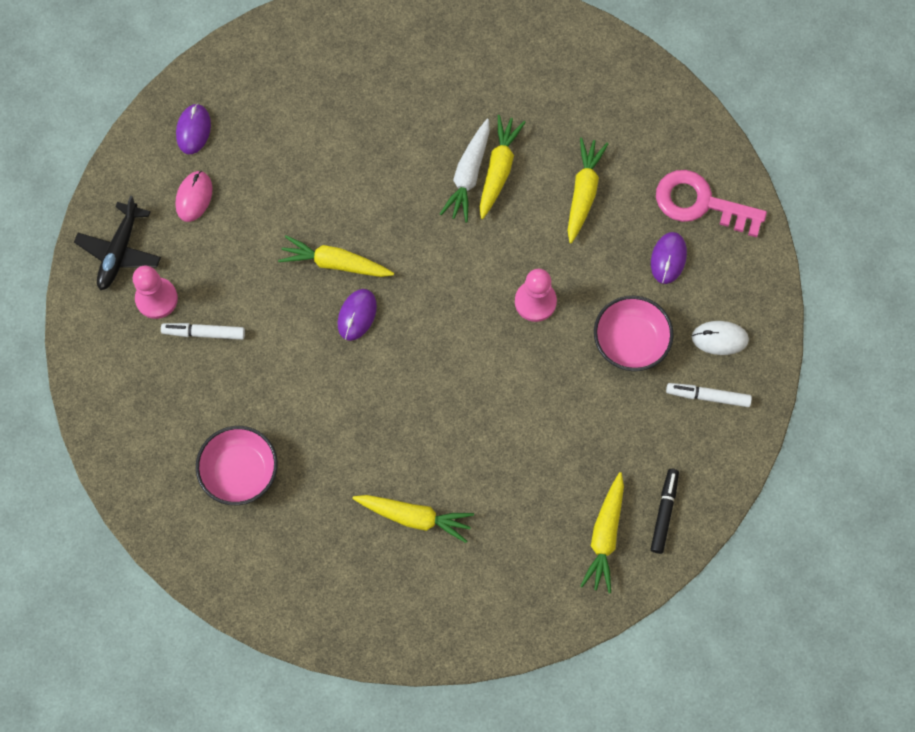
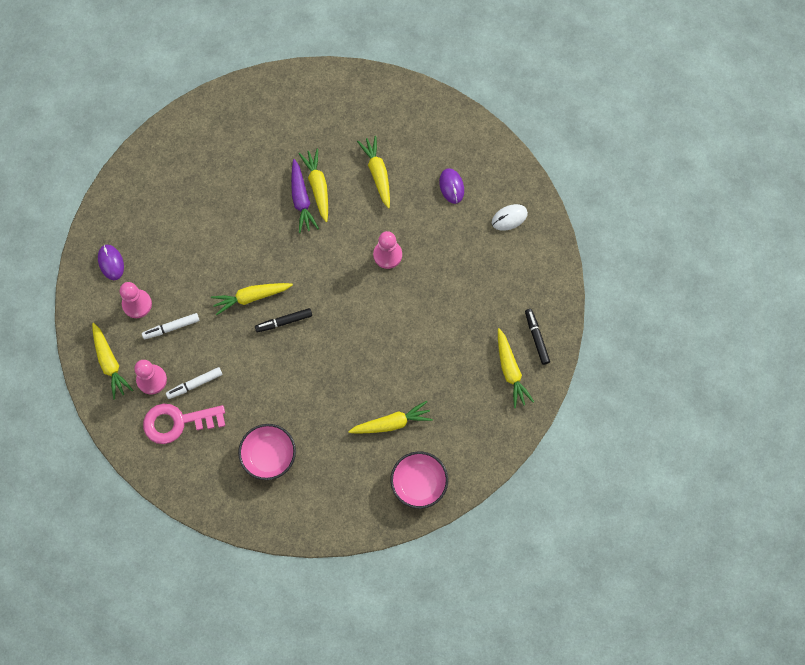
camera: 30 degrees left, 0 degrees up
(120, 251) = (110, 363): black plane -> yellow carrot
(194, 197) = (137, 304): pink mouse -> pink pawn
(357, 315) = (284, 322): purple mouse -> black marker
(468, 175) = (301, 200): white carrot -> purple carrot
(630, 341) = (458, 248): pink bowl -> pink bowl (419, 483)
(701, 203) = (451, 143): pink key -> pink key (178, 422)
(707, 396) = (522, 256): white marker -> white marker (171, 327)

